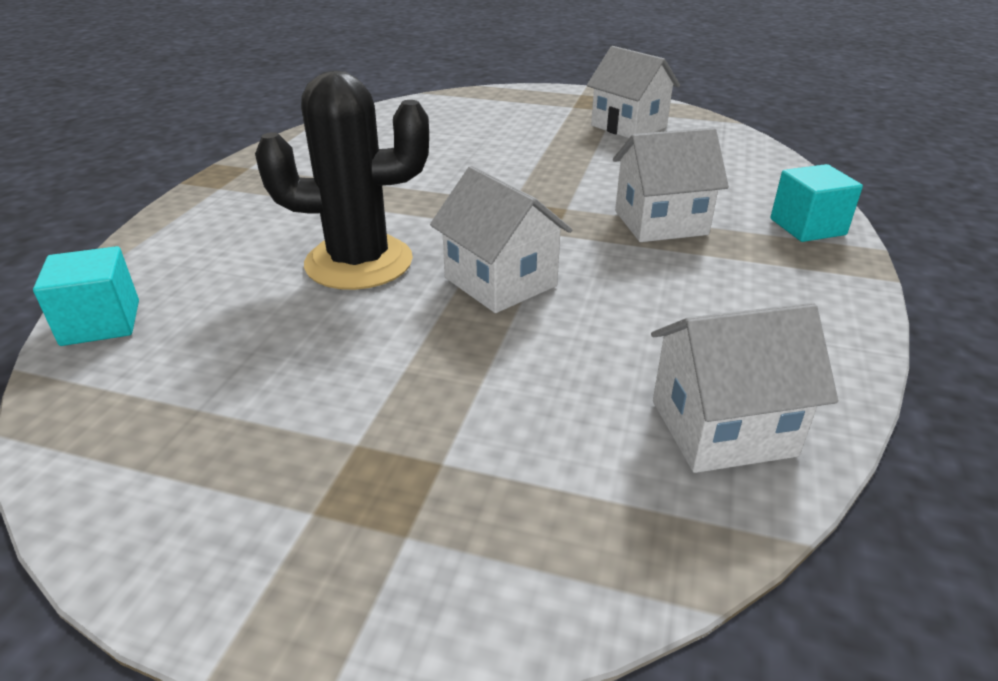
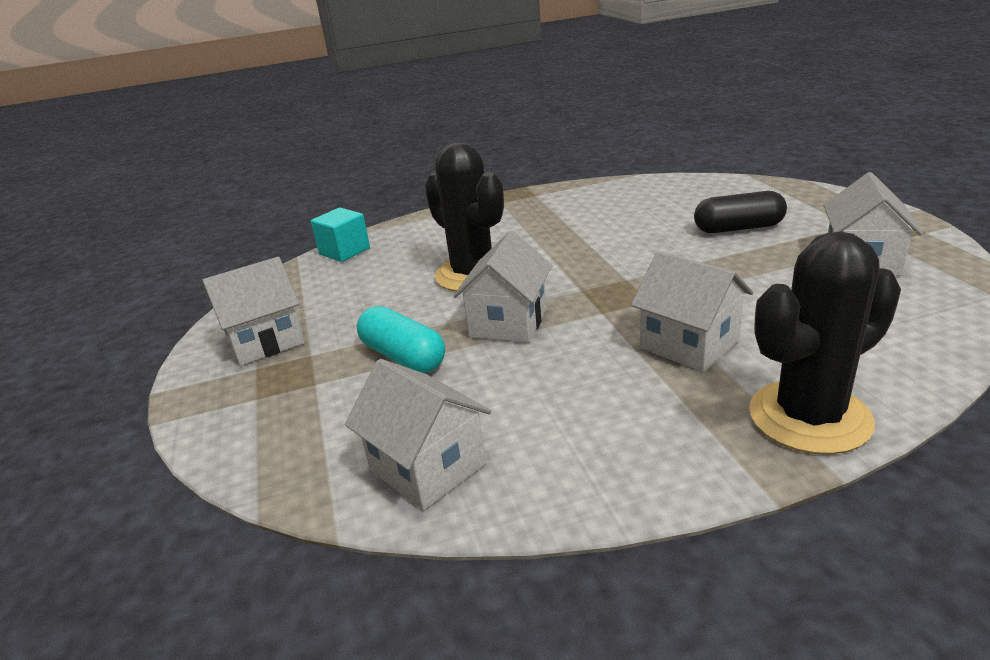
camera: 60 degrees right, 5 degrees down
(245, 479) = (265, 341): none -> white house
(475, 369) = (403, 357): none -> turquoise capsule
(508, 133) = (738, 228): none -> black capsule
(807, 227) = (809, 417): turquoise cube -> black cactus

